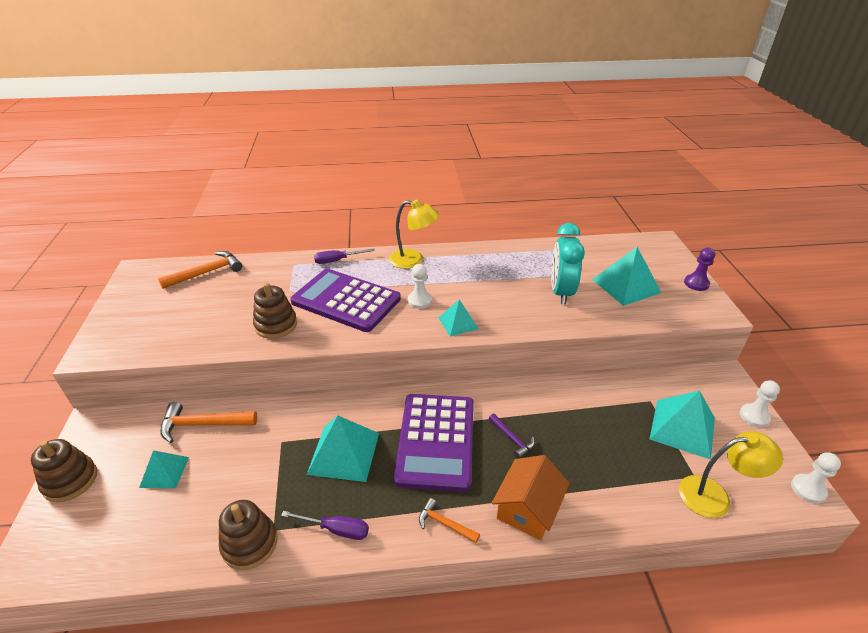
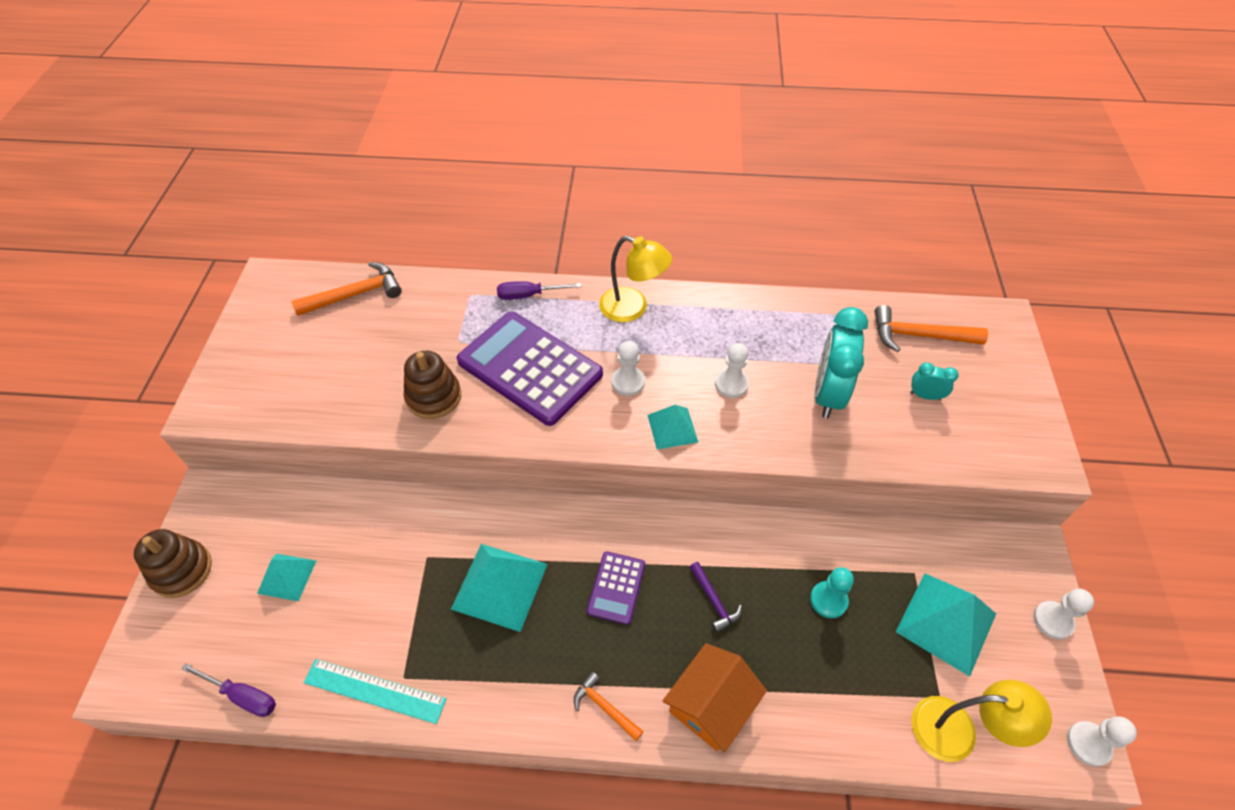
camera: 10 degrees right, 15 degrees up
(203, 424) = (336, 516): orange hammer -> orange hammer (918, 335)
(249, 543) = (374, 691): brown stacking toy -> turquoise ruler
(336, 529) = (475, 691): purple screwdriver -> purple screwdriver (242, 696)
(436, 441) = (616, 587): purple calculator -> purple calculator, size x0.48
(493, 294) = (731, 384): none -> white pawn
(595, 426) = (828, 600): none -> turquoise pawn
(626, 286) = (925, 396): turquoise pyramid -> turquoise clock
(696, 283) = (1031, 406): purple pawn -> none

